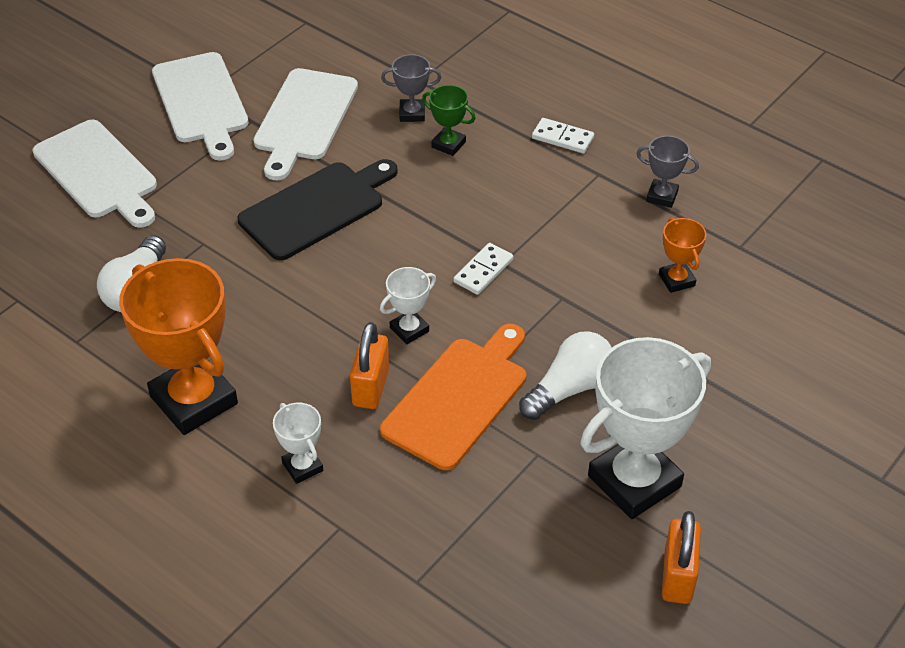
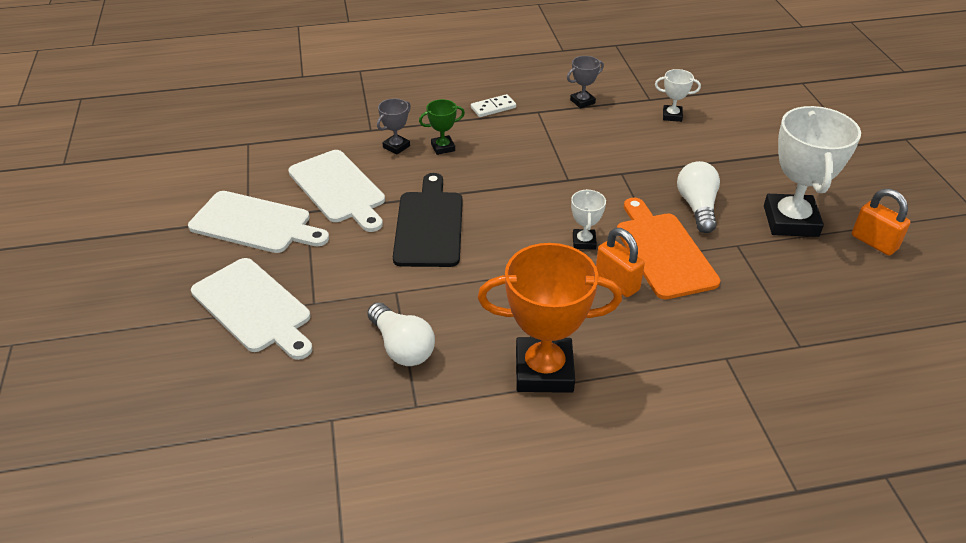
camera: 50 degrees left, 5 degrees down
(98, 173) = (254, 308): white cutting board -> white cutting board turned 45 degrees clockwise
(302, 467) = (658, 348): white trophy -> white trophy (672, 116)
(483, 271) = (567, 189): white domino -> none
(676, 280) = (652, 130): orange trophy -> none

